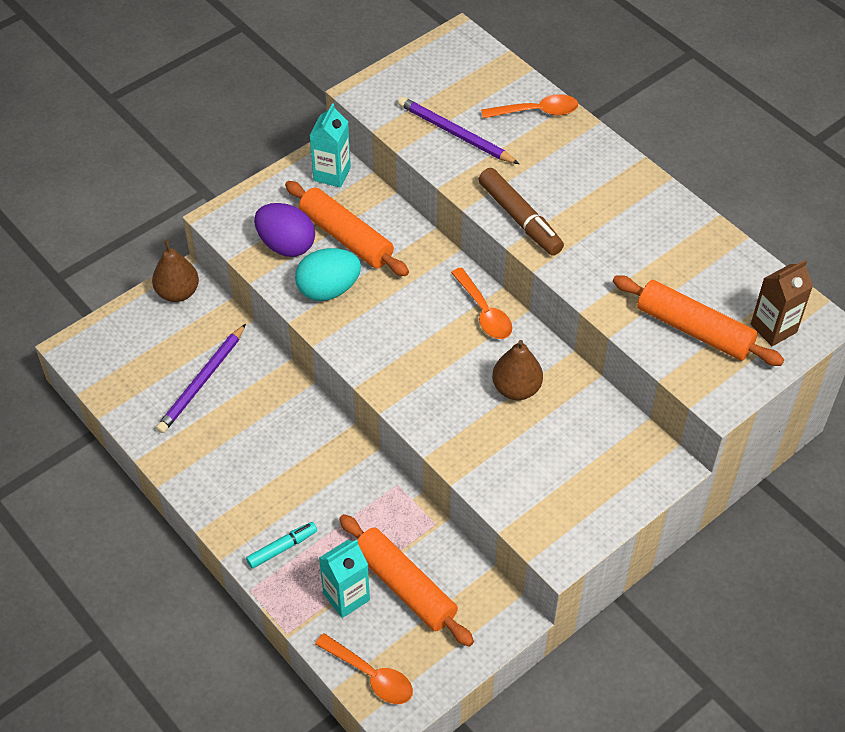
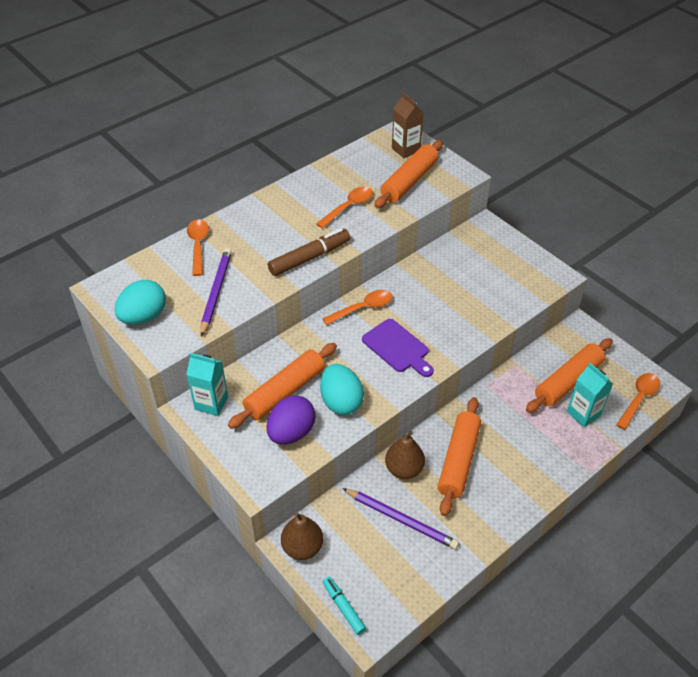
camera: 90 degrees left, 5 degrees down
(279, 443) = (458, 460): none -> orange rolling pin
(282, 548) = (551, 454): turquoise marker -> turquoise marker (343, 607)
(414, 77) = (144, 317): none -> turquoise egg
(414, 347) = (397, 348): none -> purple cutting board
(455, 134) = (216, 292): purple pencil -> purple pencil turned 150 degrees clockwise
(516, 388) = (431, 293): brown pear -> brown pear (404, 469)
(626, 258) = (349, 207): none -> orange spoon

